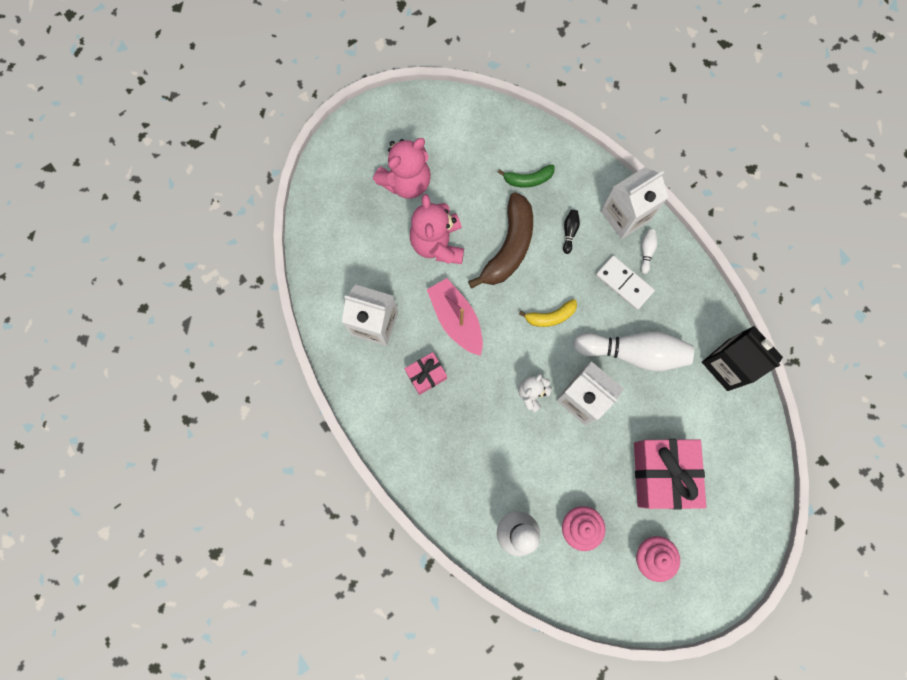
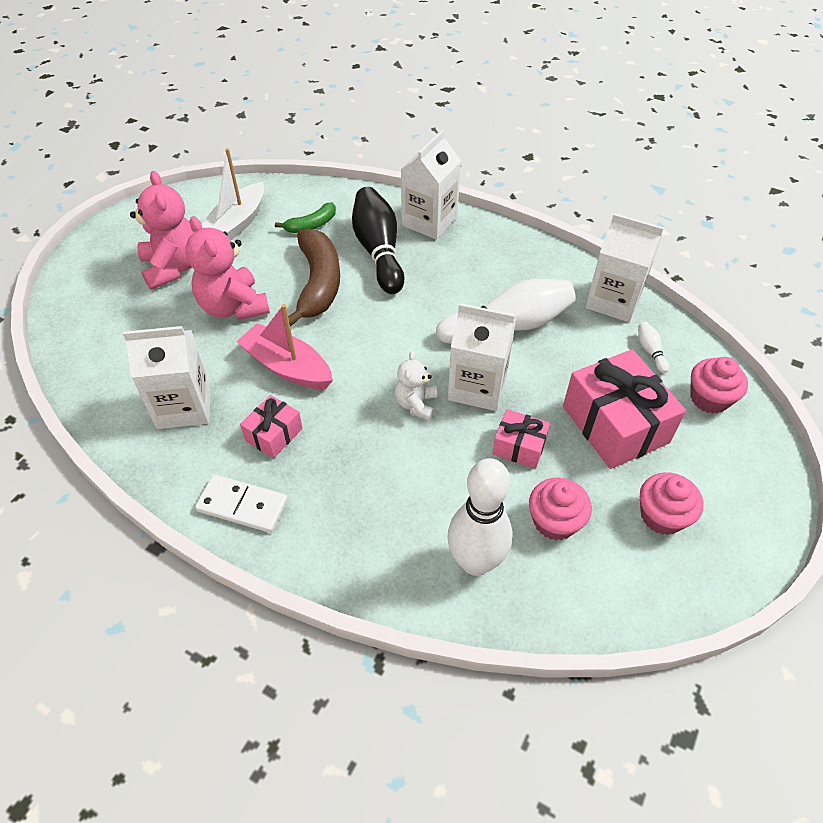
camera: 25 degrees left, 25 degrees down
(406, 182) = (173, 267): pink teddy bear -> pink teddy bear turned 45 degrees counterclockwise
(470, 152) = (237, 224): none -> white boat
(550, 316) = (397, 326): yellow banana -> none
(569, 232) = (378, 251): black bowling pin -> black bowling pin, size x2.47
(585, 461) = (519, 447): none -> pink gift
(624, 283) = (461, 272): white domino -> white domino (242, 505)
(646, 252) = (468, 241): white bowling pin -> white bowling pin (650, 351)
(727, 365) = (613, 301): black carton -> white carton
(744, 484) = (709, 398): none -> pink cupcake

